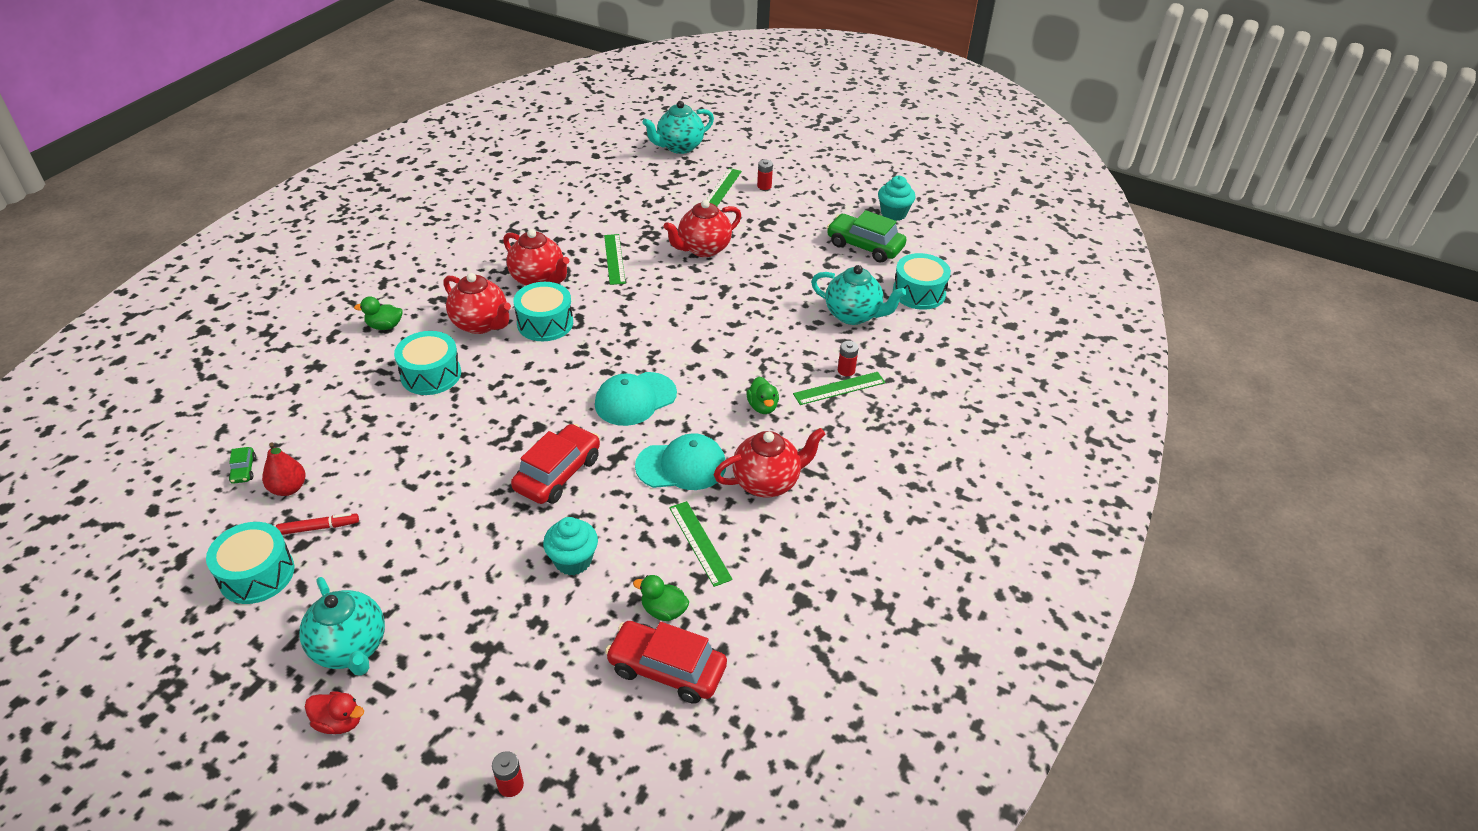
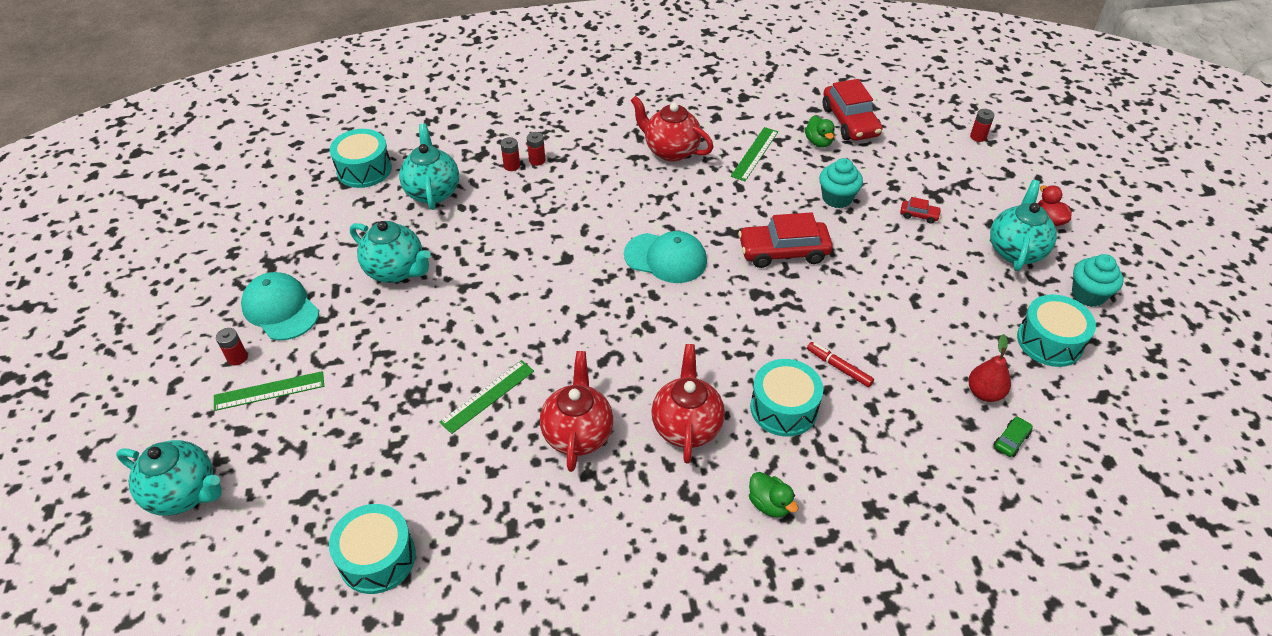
camera: 125 degrees left, 5 degrees up
(319, 527) = (982, 342): red marker -> red marker (839, 367)
(479, 608) = (919, 215): none -> red car
(545, 323) = (636, 379): turquoise drum -> turquoise drum (377, 558)
(681, 466) = (703, 196): turquoise cap -> turquoise cap (280, 309)
(703, 249) = (409, 338): red teapot -> none
(762, 407) = (599, 188): green duck -> none
(777, 266) = (396, 270): none -> turquoise teapot
(839, 388) = (537, 160): green ruler -> red battery
(864, 246) = (310, 230): green car -> none
(893, 213) = (230, 235): turquoise cupcake -> turquoise cupcake (1088, 295)

